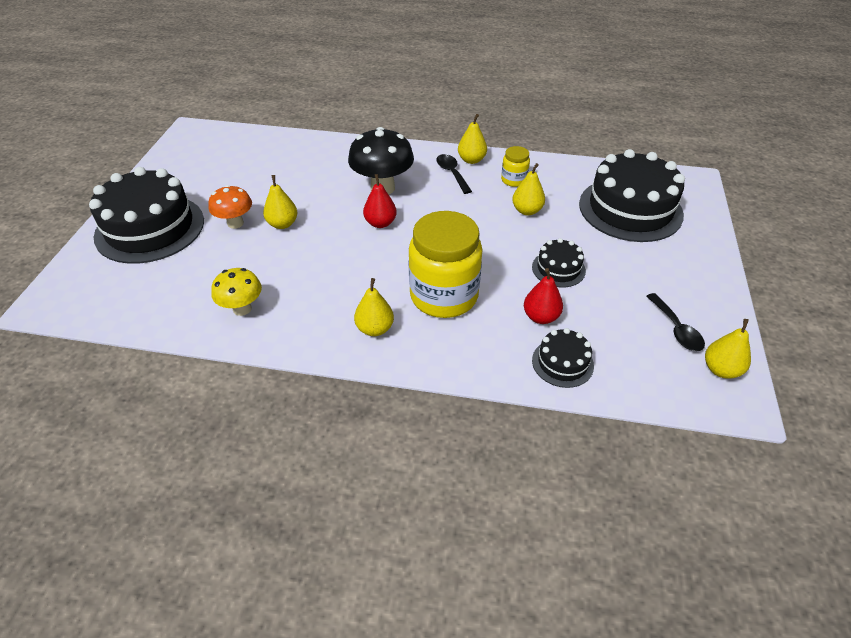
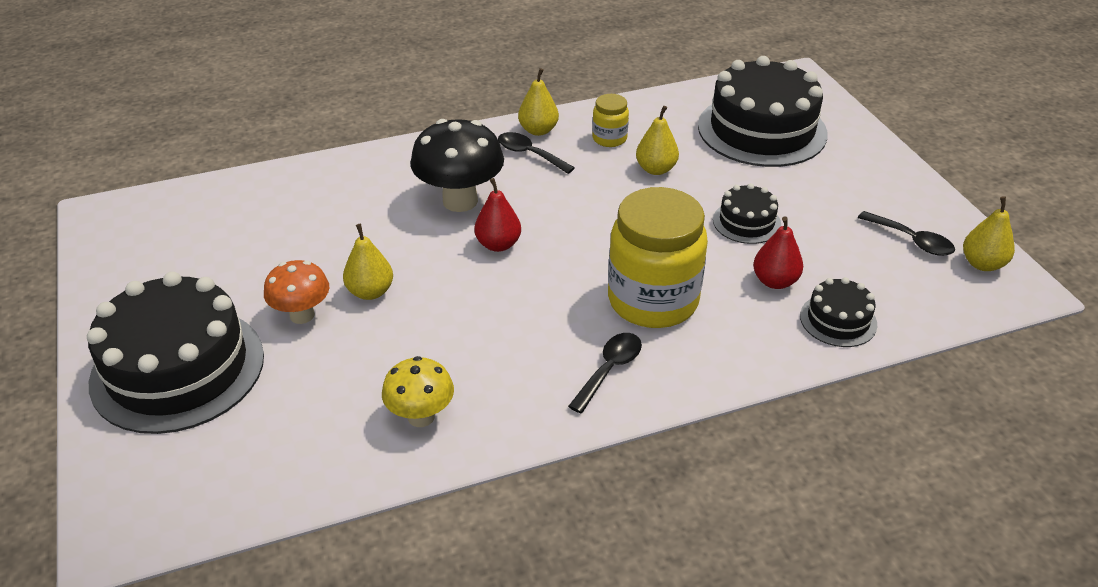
camera: 30 degrees left, 5 degrees down
(375, 329) = (609, 370): yellow pear -> black spoon

